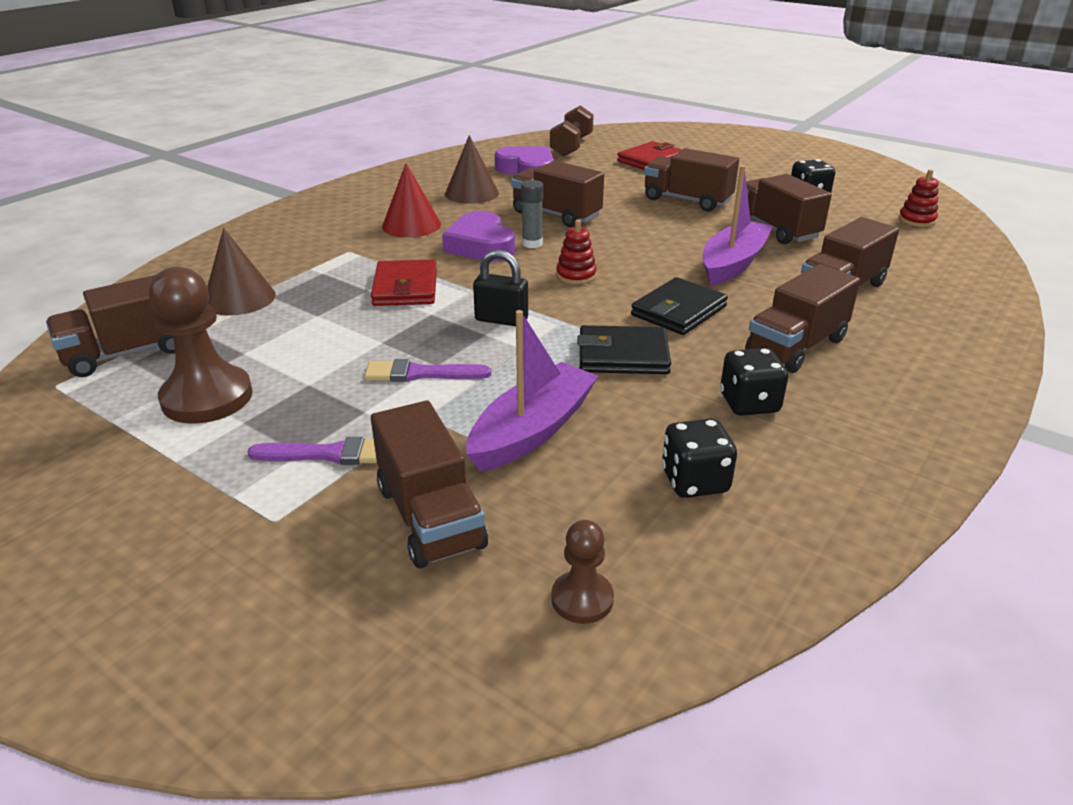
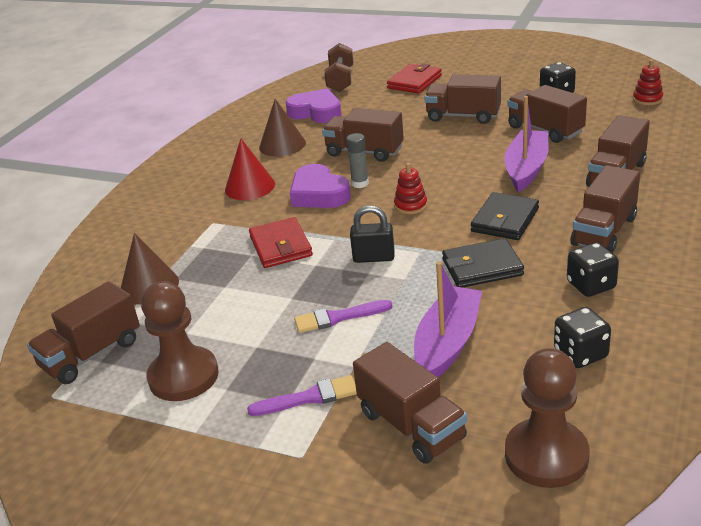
camera: 10 degrees left, 0 degrees up
(582, 599) = (546, 455): brown pawn -> brown pawn, size x1.90

